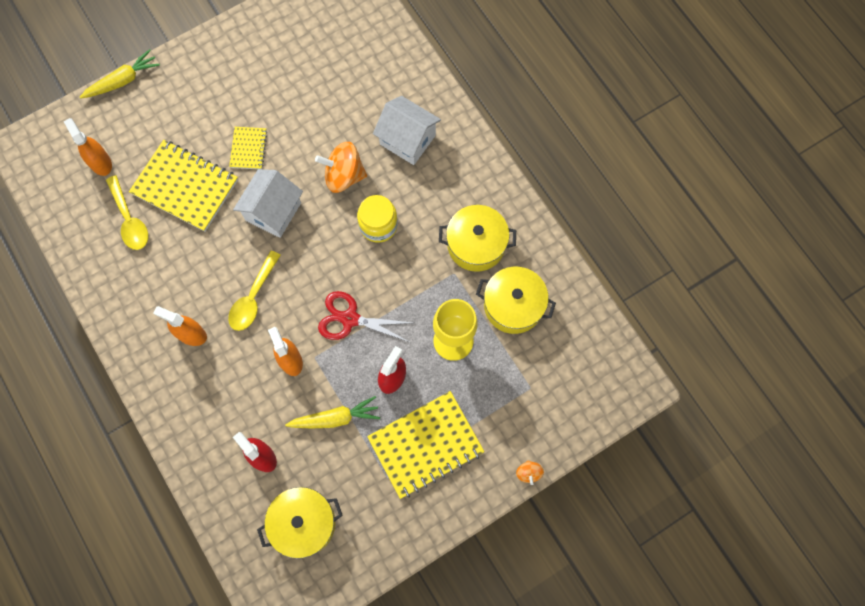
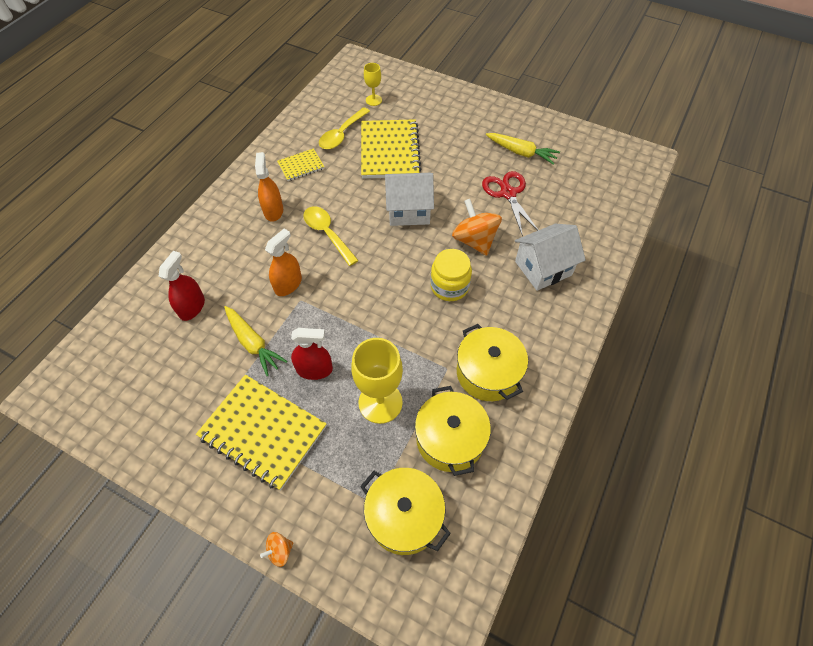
camera: 60 degrees right, 15 degrees down
(100, 162) = (373, 100): orange spray bottle -> yellow goblet
(123, 80) = (443, 82): yellow carrot -> yellow carrot (521, 152)
(249, 149) = (448, 171): yellow notebook -> yellow notebook (301, 166)
(253, 298) = (327, 234): yellow spoon -> yellow spoon turned 60 degrees clockwise
(304, 523) = (143, 368): yellow pot -> yellow pot (404, 516)
(349, 319) = (350, 308): red scissors -> red scissors (507, 193)
(407, 140) = (543, 268): white house -> white house turned 60 degrees clockwise

